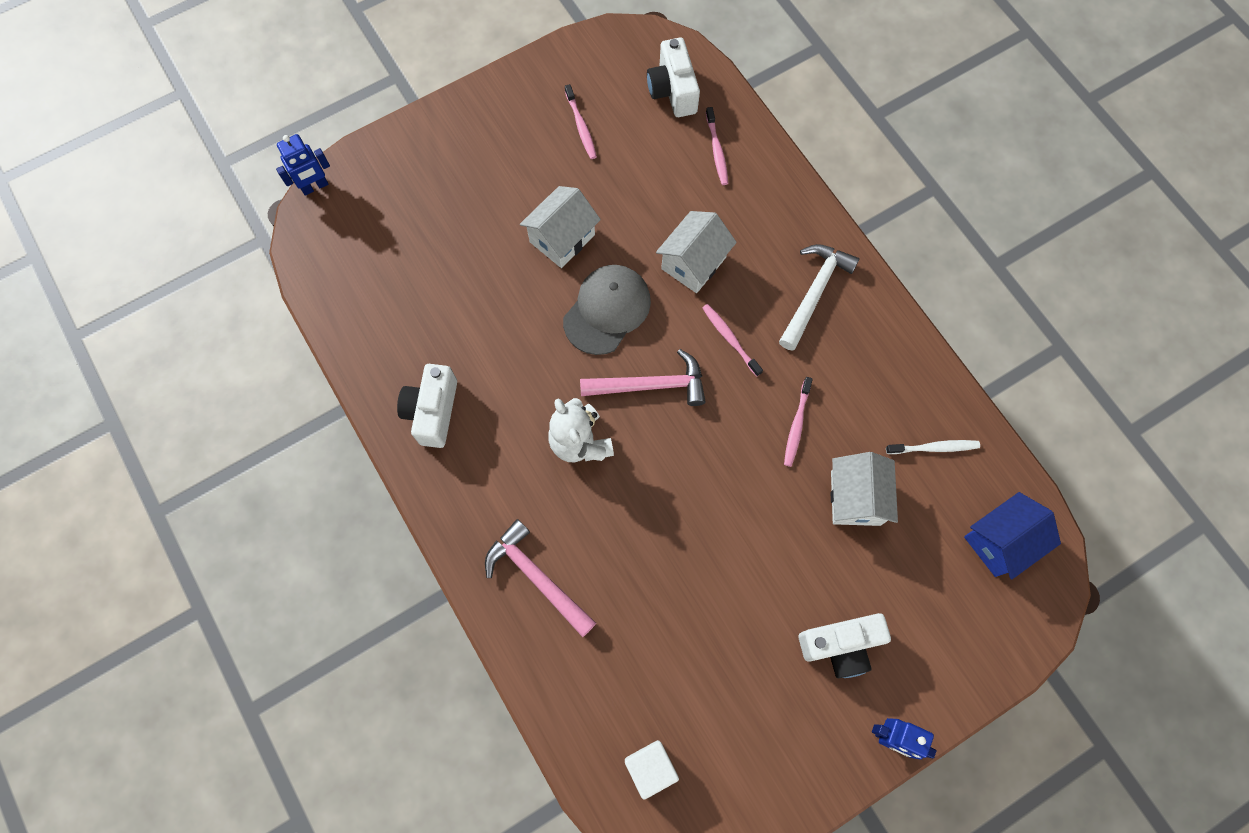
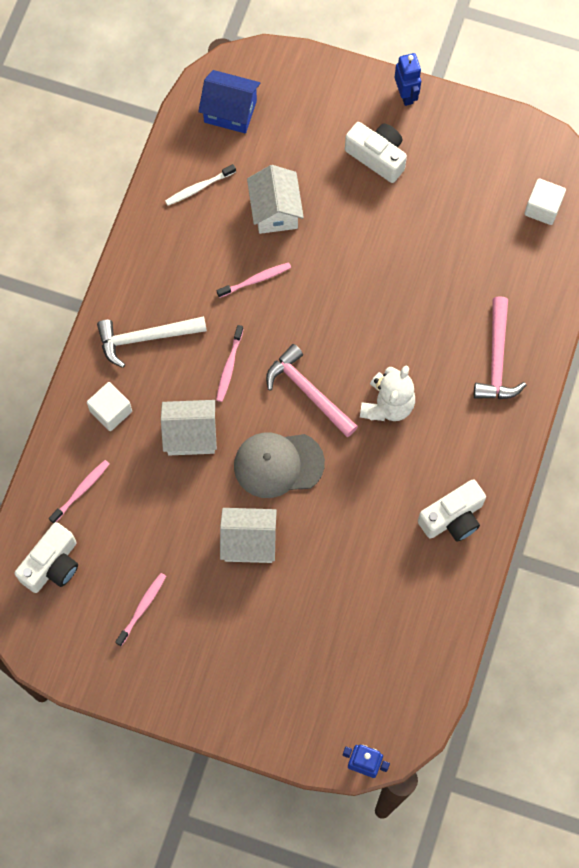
camera: 130 degrees left, 0 degrees up
(768, 219) = (111, 411): none -> white cube
(855, 498) = (275, 211): white house -> white house turned 60 degrees counterclockwise
(934, 448) = (198, 188): white toothbrush -> white toothbrush turned 75 degrees counterclockwise

